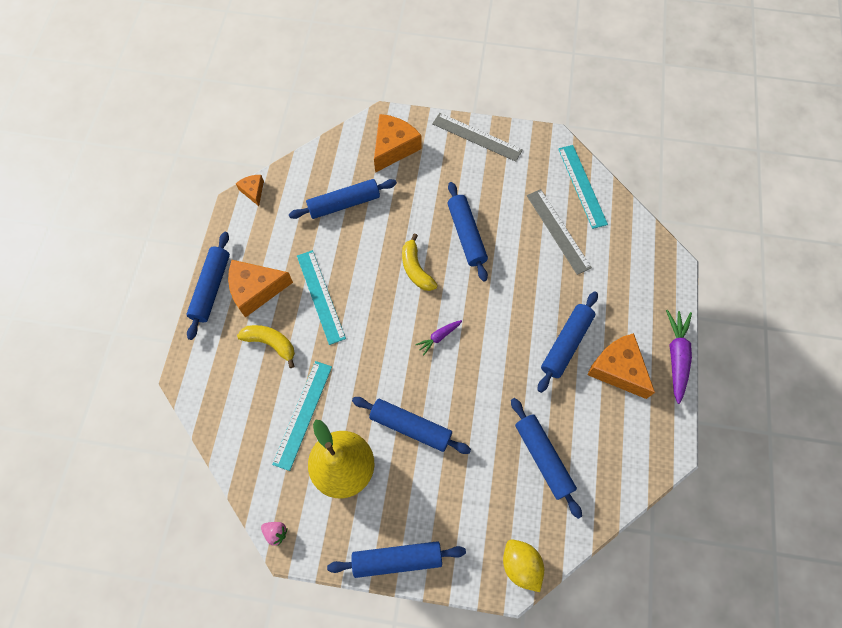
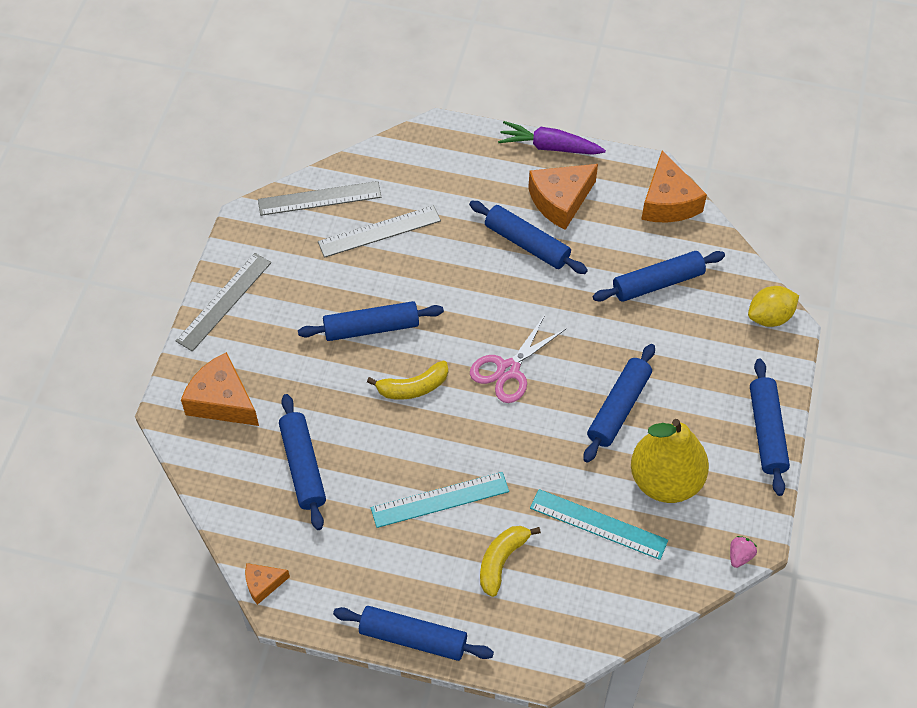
camera: 85 degrees left, 10 degrees down
(256, 290) = (422, 579): orange cheese -> orange cheese (668, 202)
(439, 337) = (508, 370): purple carrot -> pink scissors
(582, 186) = (319, 198): turquoise ruler -> grey ruler

